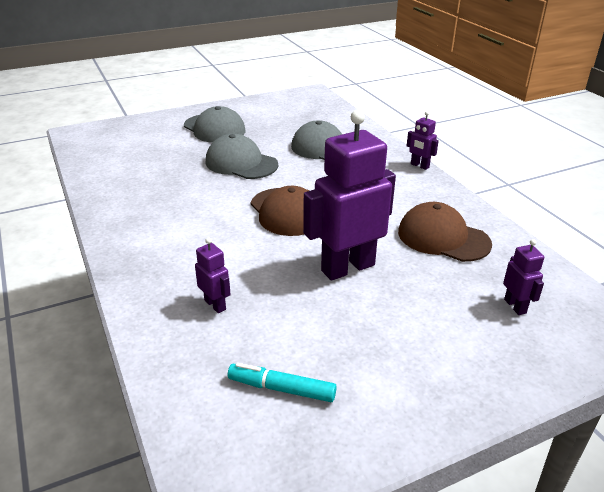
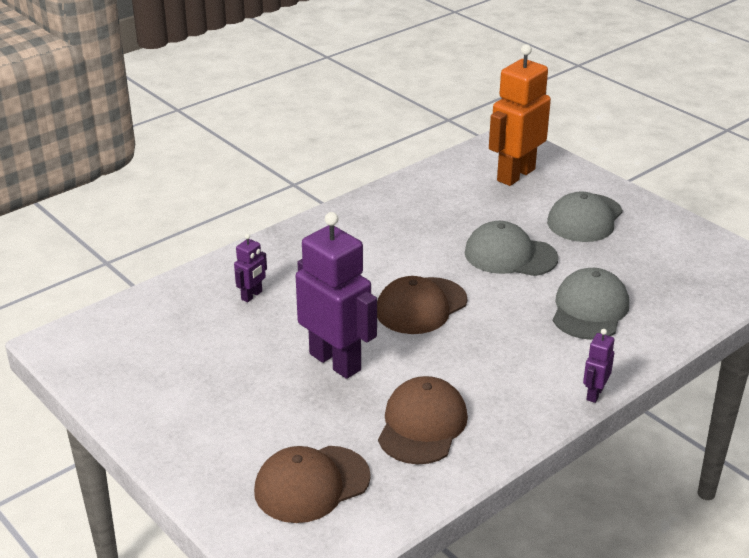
camera: 75 degrees right, 0 degrees up
(131, 140) = (515, 175): none -> orange robot
(241, 163) = (510, 255): grey cap -> grey cap turned 90 degrees counterclockwise
(281, 389) = (161, 349): turquoise marker -> none
(515, 306) = (311, 484): purple robot -> brown cap

